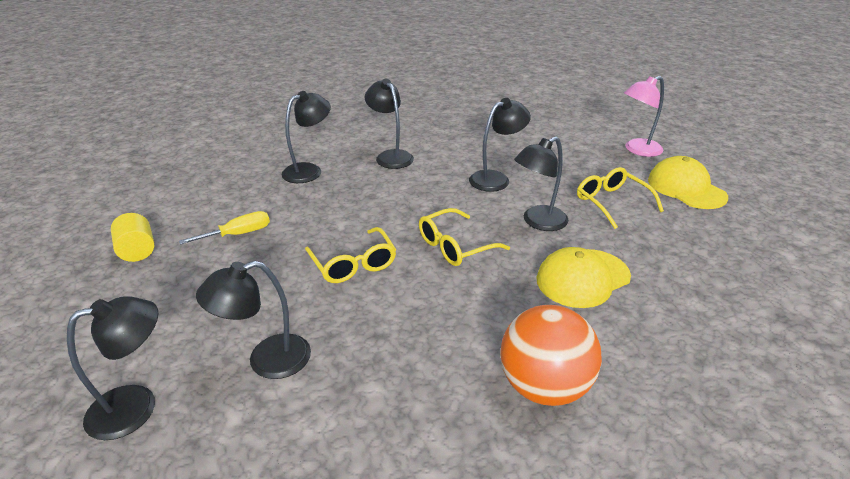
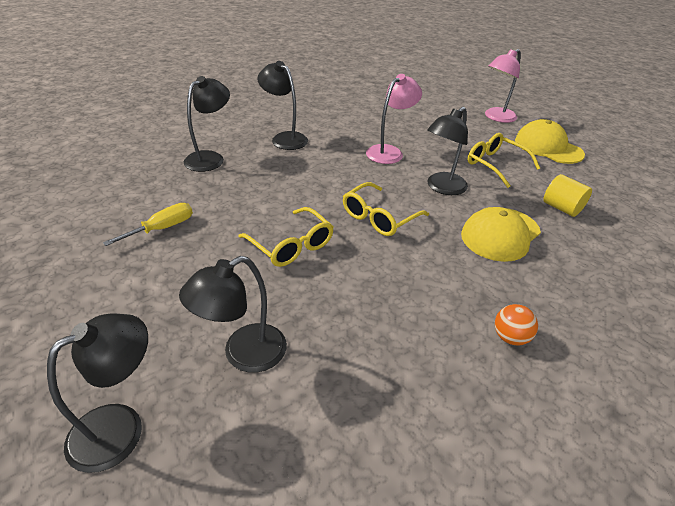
camera: 15 degrees left, 5 degrees up
(137, 251) = (56, 258): yellow cylinder -> yellow cylinder (561, 208)
(496, 179) = (389, 152): black lamp -> pink lamp
(544, 386) = (510, 337): orange ball -> orange ball, size x0.46

